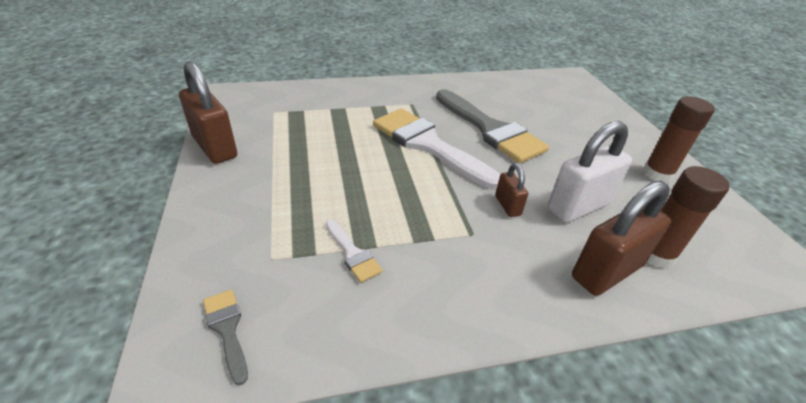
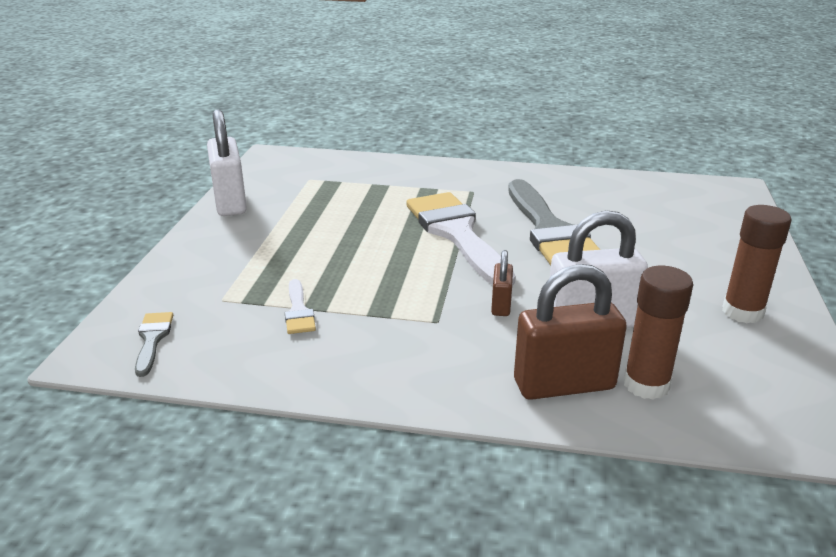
camera: 25 degrees right, 10 degrees down
(215, 147) = (230, 202): brown padlock -> white padlock

